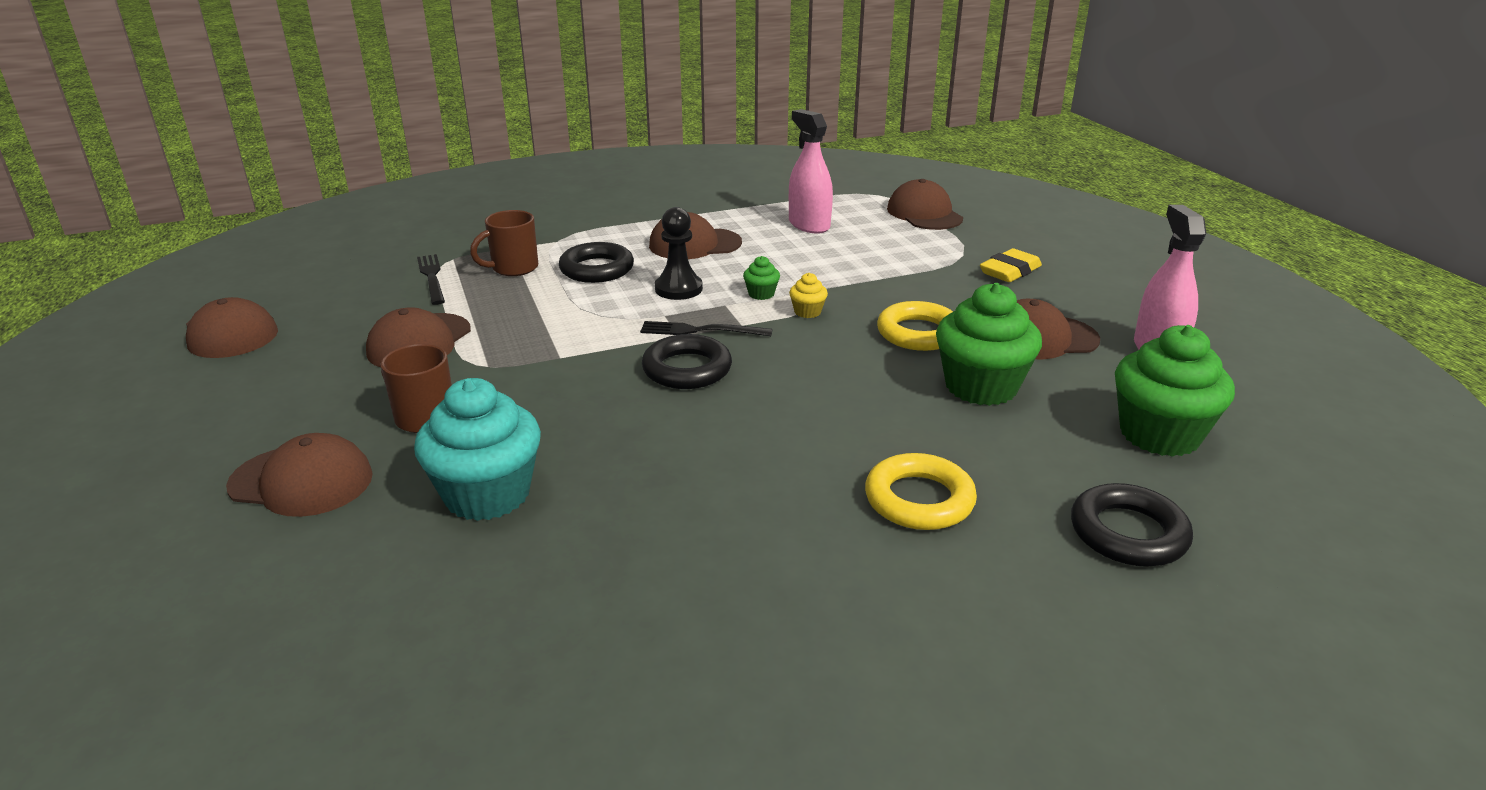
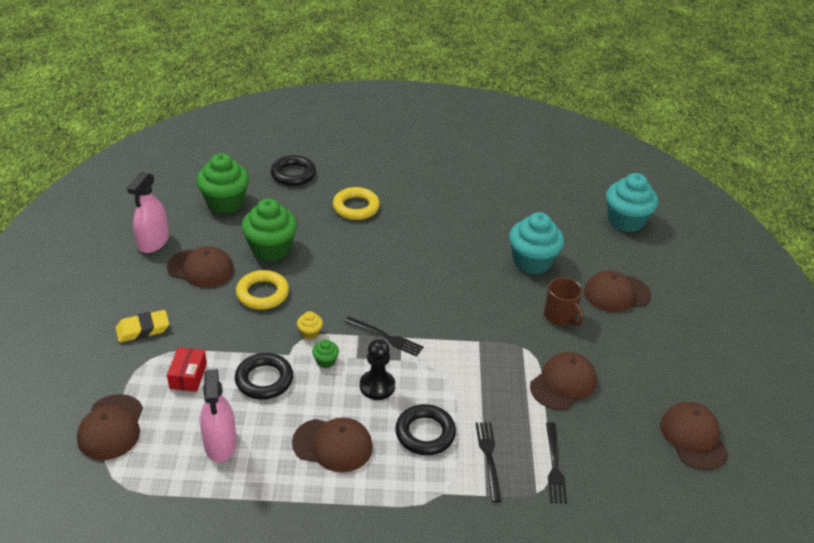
camera: 160 degrees left, 10 degrees up
(223, 675) = (626, 221): none -> turquoise cupcake
(301, 481) = (616, 294): brown cap -> brown cap turned 45 degrees counterclockwise
(513, 268) = (489, 457): brown mug -> black fork
(687, 369) = (411, 307): black ring -> black ring (264, 380)
(903, 253) = (188, 376): none -> red box

